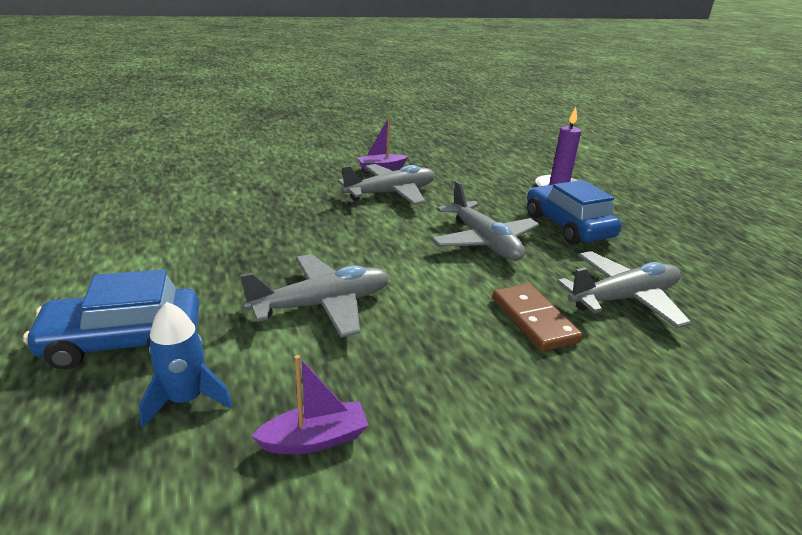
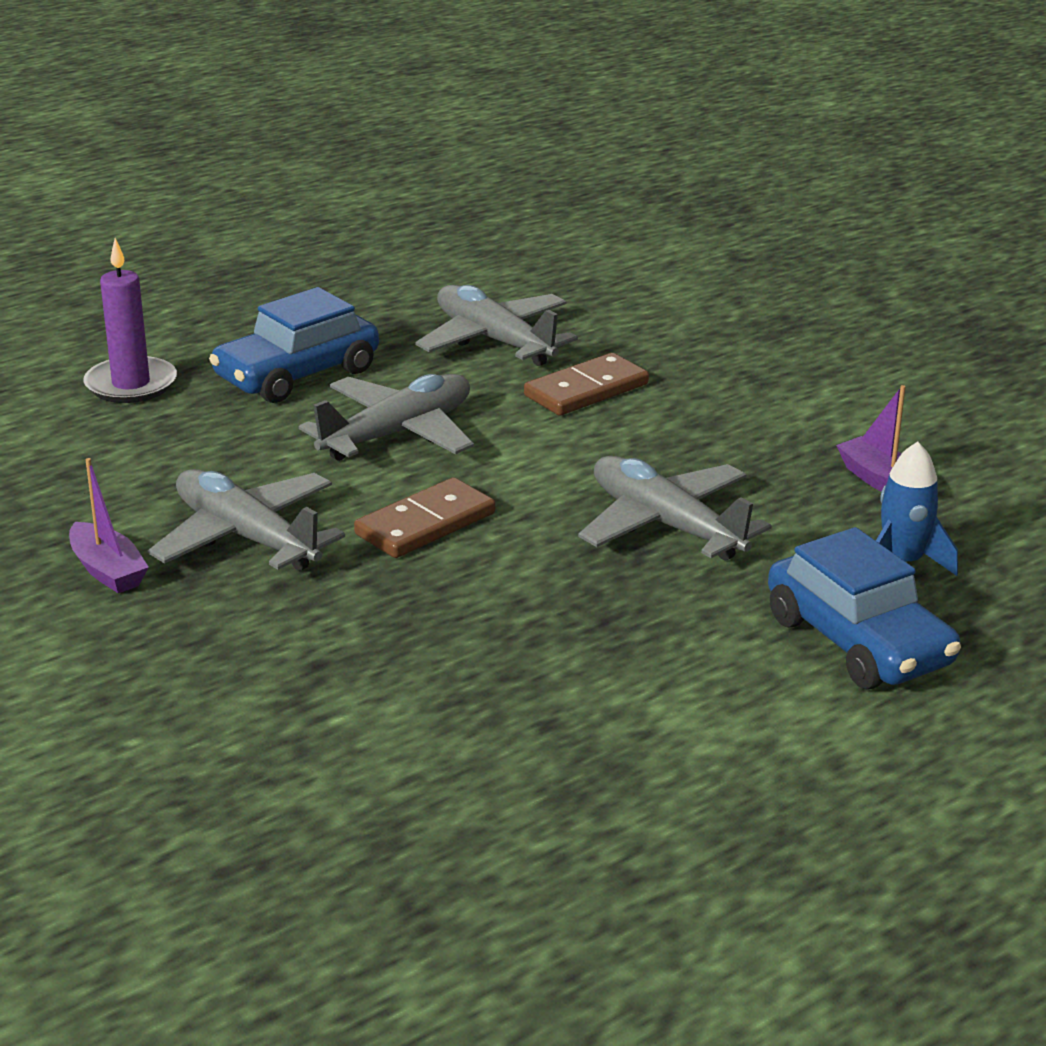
camera: 105 degrees left, 0 degrees up
(376, 232) = (425, 524): none -> brown domino

